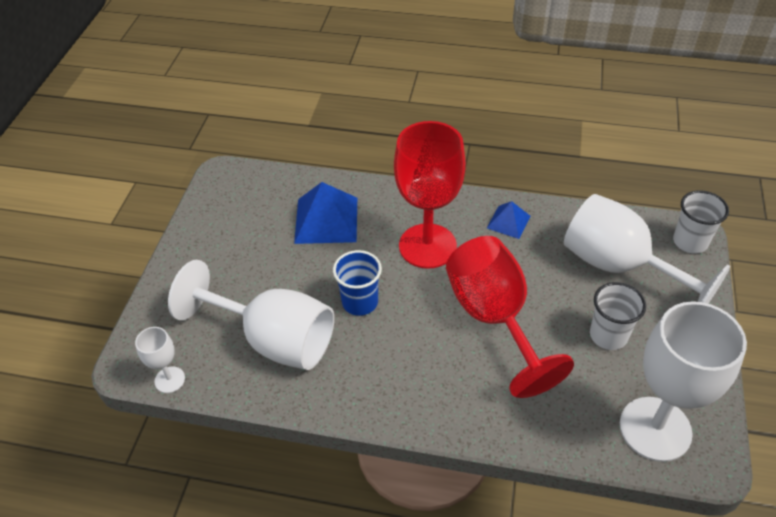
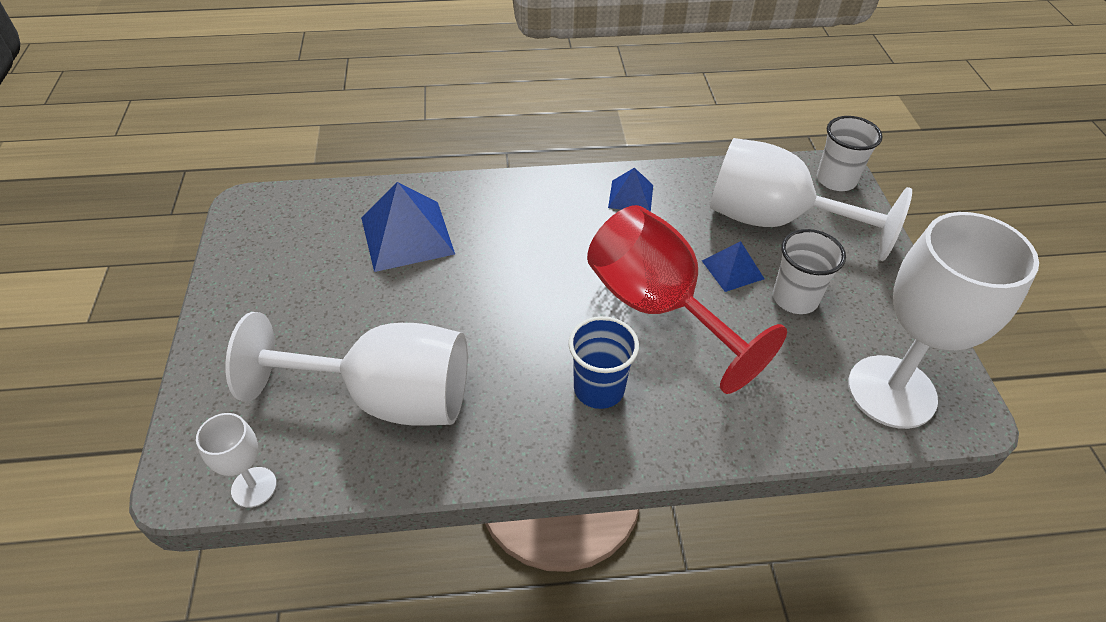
camera: 20 degrees left, 0 degrees up
(360, 302) = (486, 325): blue cup -> blue cup (599, 389)
(427, 246) = (546, 241): red goblet -> none
(567, 300) = (732, 269): none -> blue pyramid

